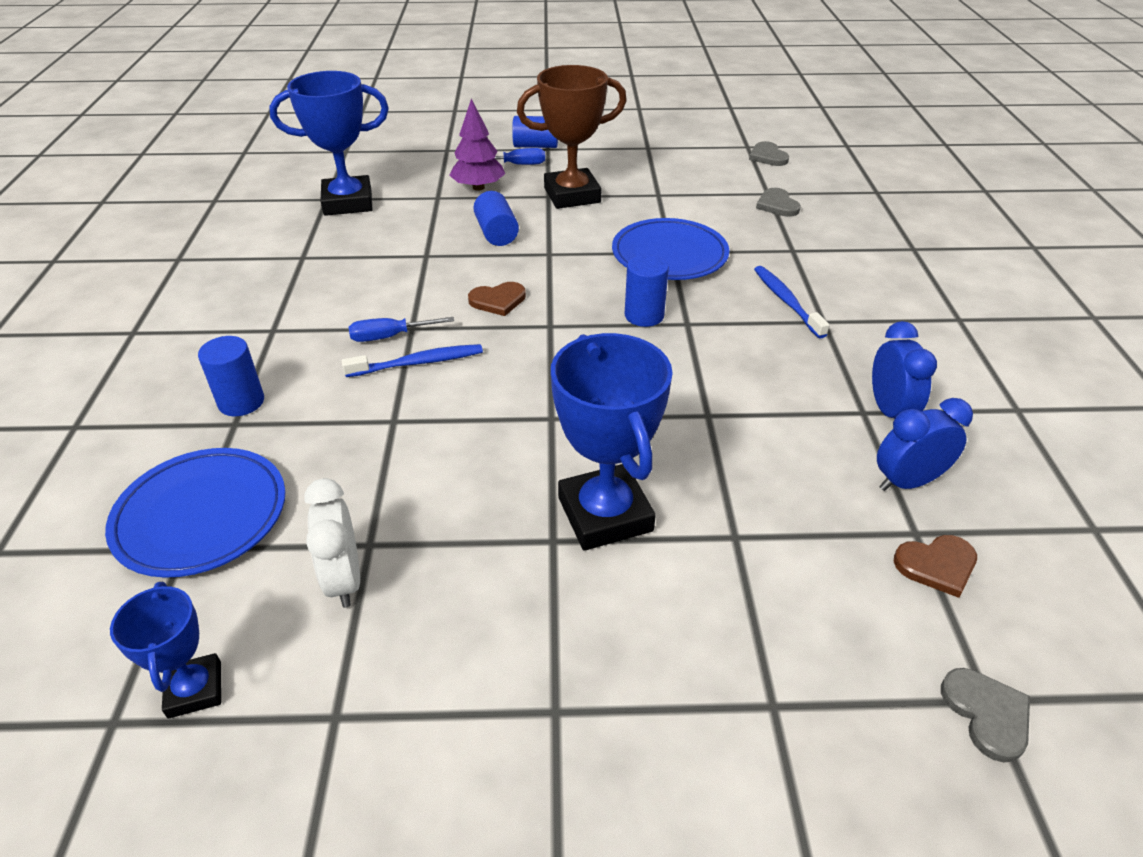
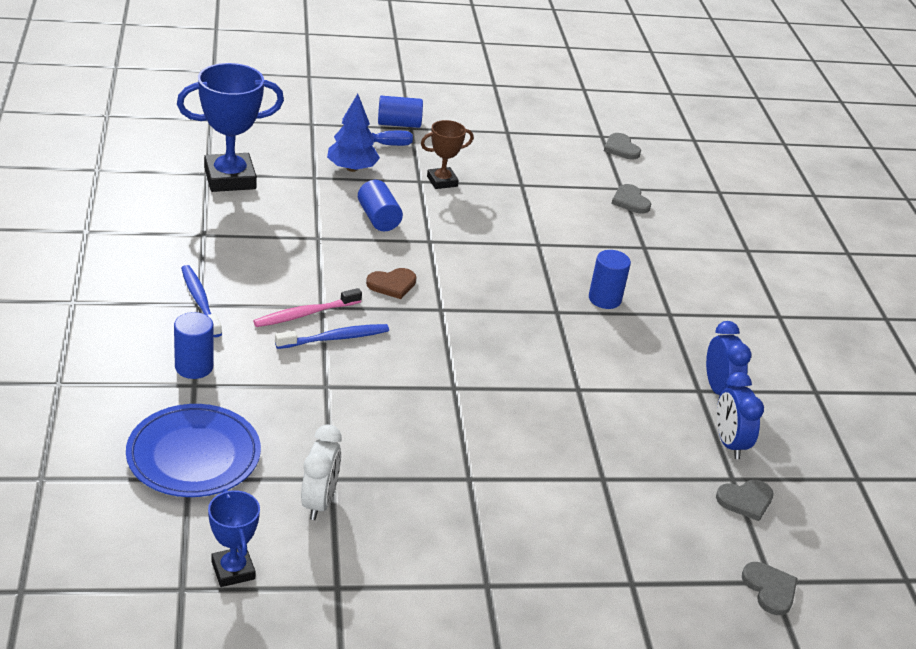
camera: 10 degrees left, 5 degrees down
(344, 579) = (319, 502): white clock -> white clock turned 150 degrees counterclockwise
(390, 336) = (305, 314): blue screwdriver -> pink toothbrush
(478, 187) = (352, 168): purple tree -> blue tree
(572, 195) = (442, 181): brown trophy -> brown trophy, size x0.56
(605, 514) = (506, 461): blue trophy -> none
(644, 315) = (520, 303): blue cylinder -> blue cylinder (604, 299)
(669, 255) = (537, 247): blue plate -> none
(786, 301) = (639, 295): blue toothbrush -> blue toothbrush (200, 301)
(907, 482) = (729, 443): blue clock -> blue clock turned 75 degrees counterclockwise
(937, 565) = (745, 500): brown heart -> grey heart

